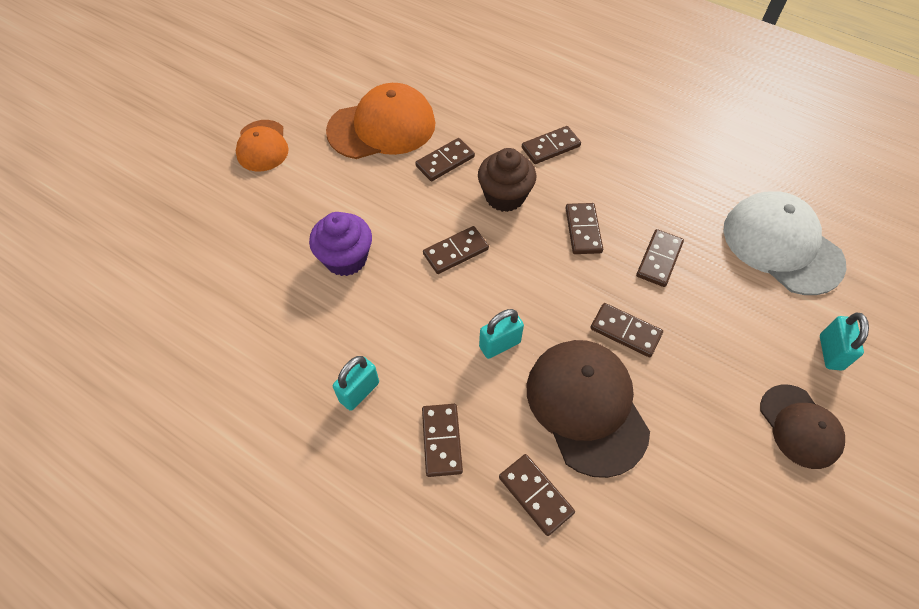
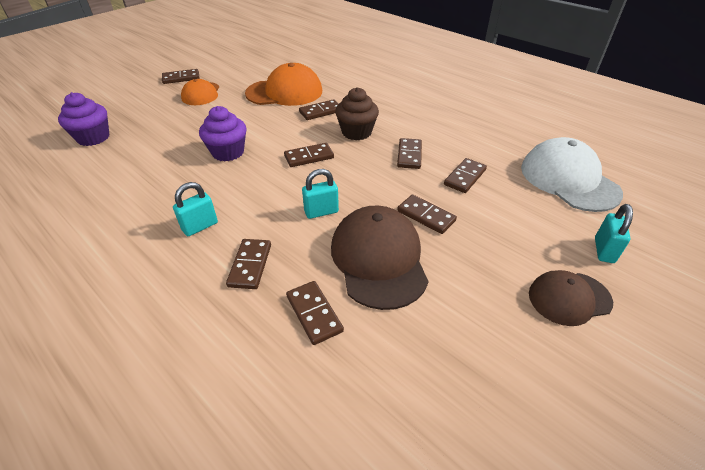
camera: 10 degrees right, 15 degrees down
(146, 257) = (93, 138): none -> purple cupcake
(550, 147) = (399, 111): brown domino -> brown domino (181, 78)
(800, 426) = (569, 298): brown cap -> brown cap turned 90 degrees clockwise

